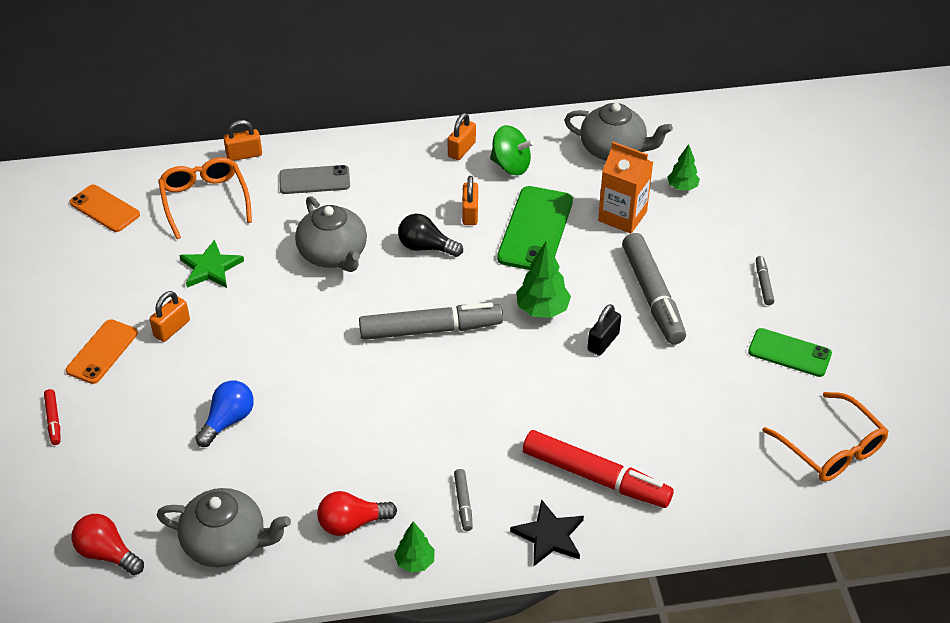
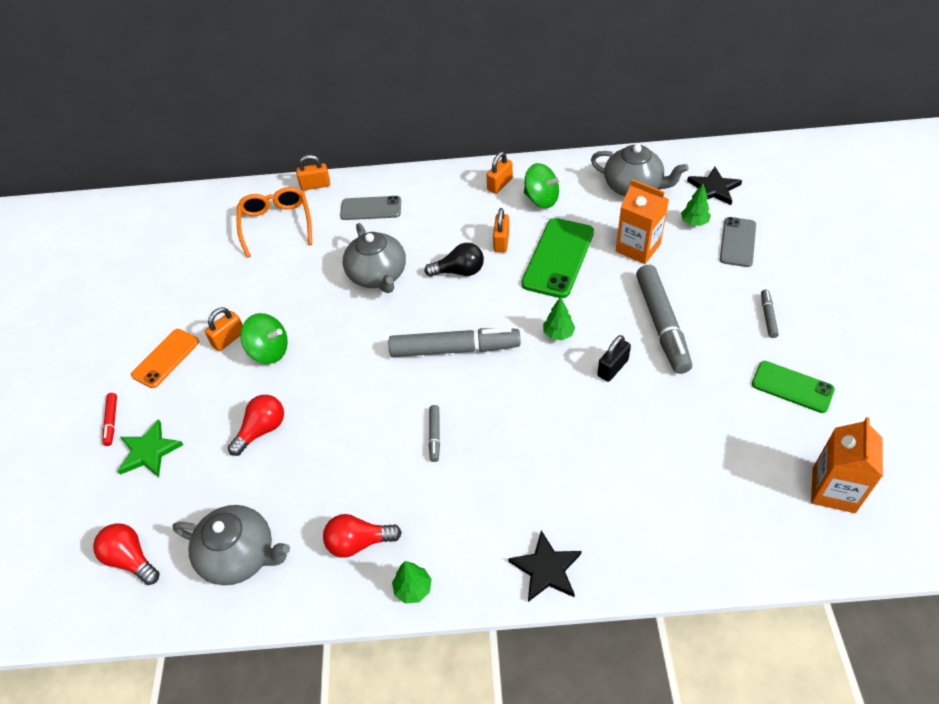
camera: 10 degrees right, 5 degrees up
(104, 209) = (193, 229): orange phone -> none
(210, 268) = (271, 284): green star -> green star (149, 451)
(221, 339) = (269, 351): none -> green spinning top
(228, 421) = (262, 430): blue light bulb -> red light bulb
(426, 247) = (459, 271): black light bulb -> black light bulb turned 150 degrees clockwise
(463, 503) = (466, 527): grey marker -> grey marker (434, 435)
(542, 309) = (558, 334): green tree -> green tree, size x0.64
(595, 477) = (596, 507): red marker -> none
(702, 150) = (713, 188): none -> black star
(730, 207) = (737, 242): none -> grey phone
(831, 448) = (833, 490): orange glasses -> orange carton

